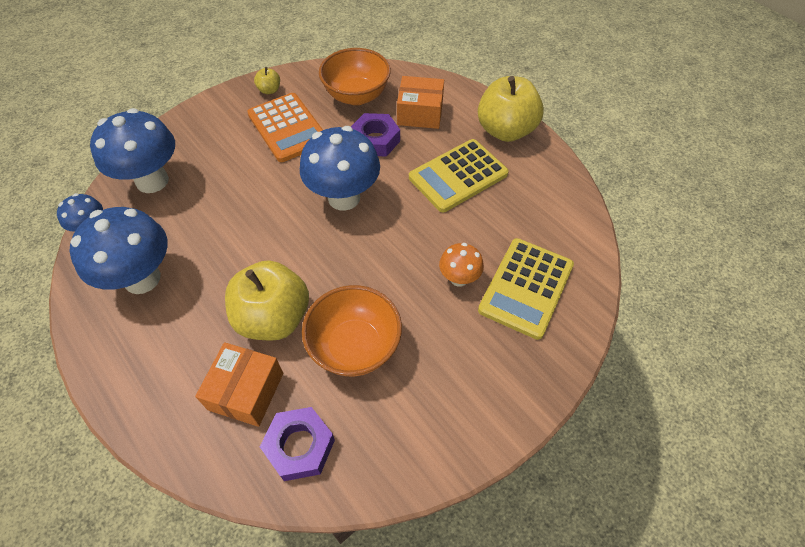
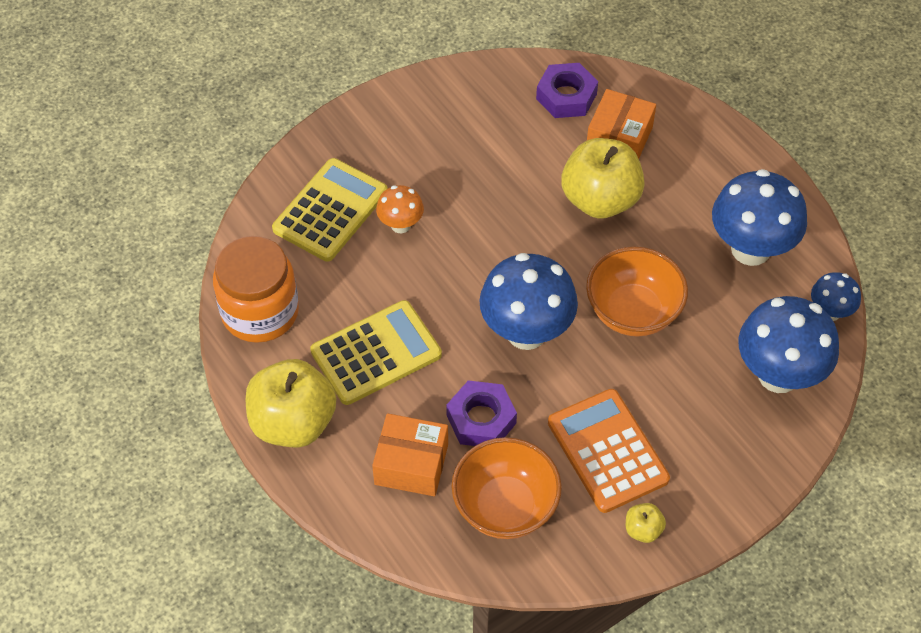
camera: 175 degrees left, 0 degrees up
(355, 346) = (516, 168): orange bowl -> orange bowl (633, 312)
(556, 198) = (260, 312): none -> orange jar

